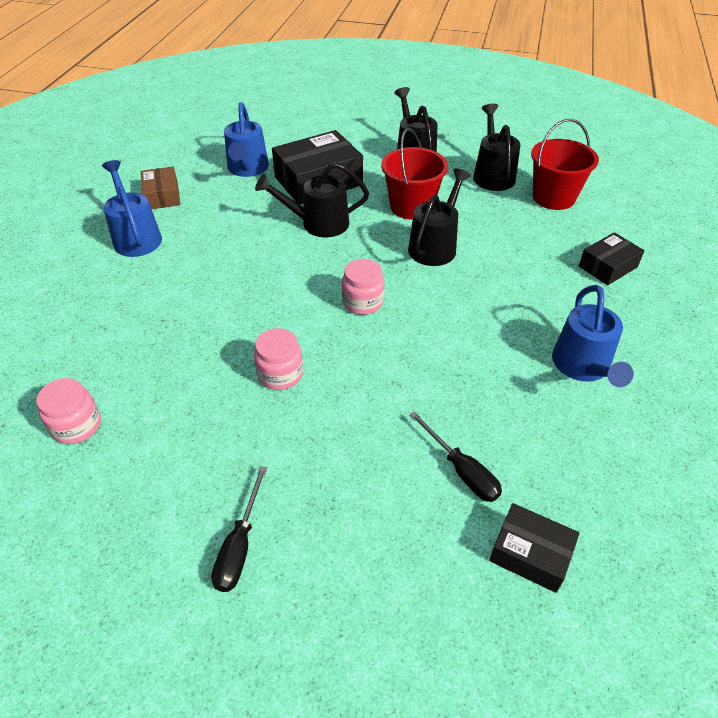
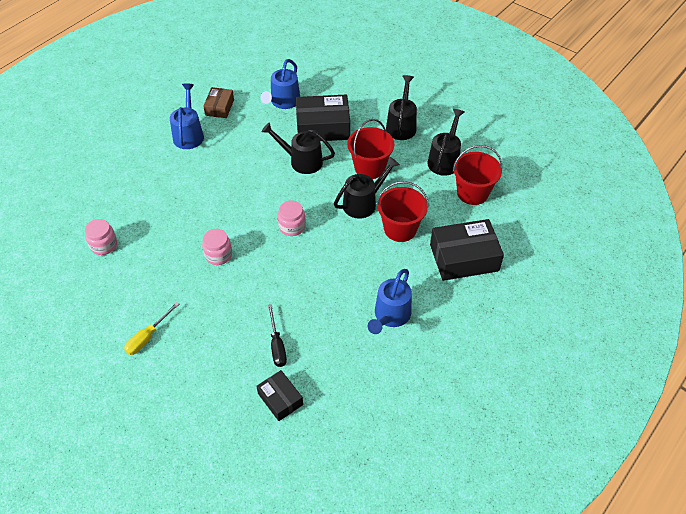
camera: 25 degrees right, 5 degrees up
(240, 545) = (148, 337): black screwdriver -> yellow screwdriver
(505, 260) = (400, 229): none -> red bucket
(607, 267) = (464, 258): black box -> black box, size x1.77

